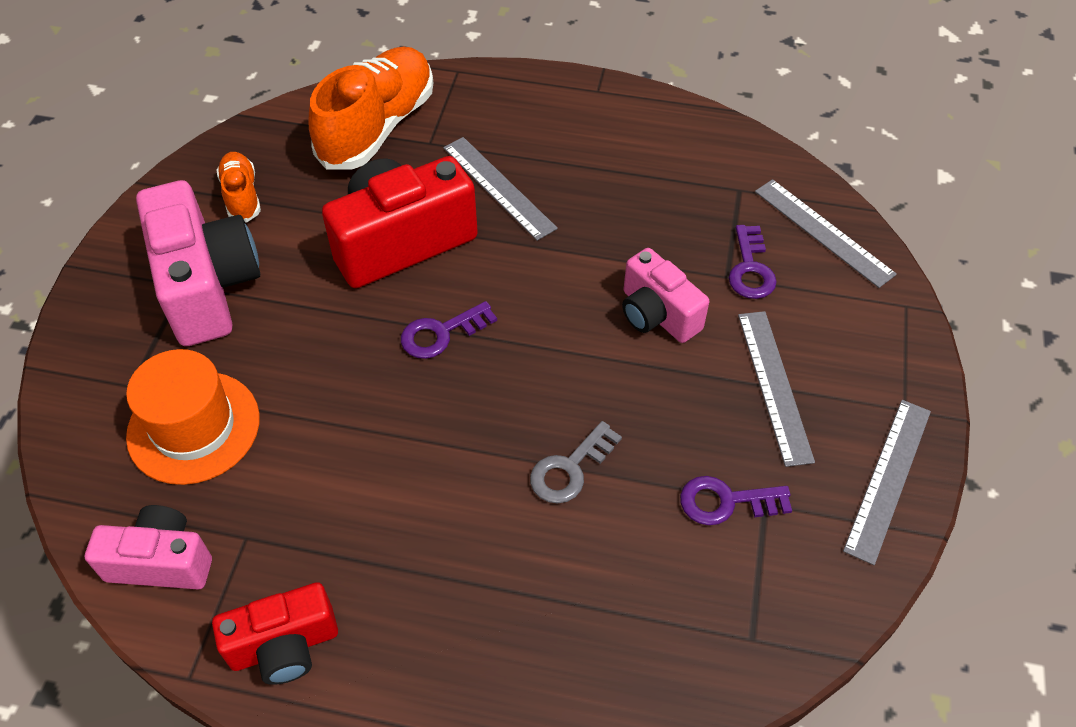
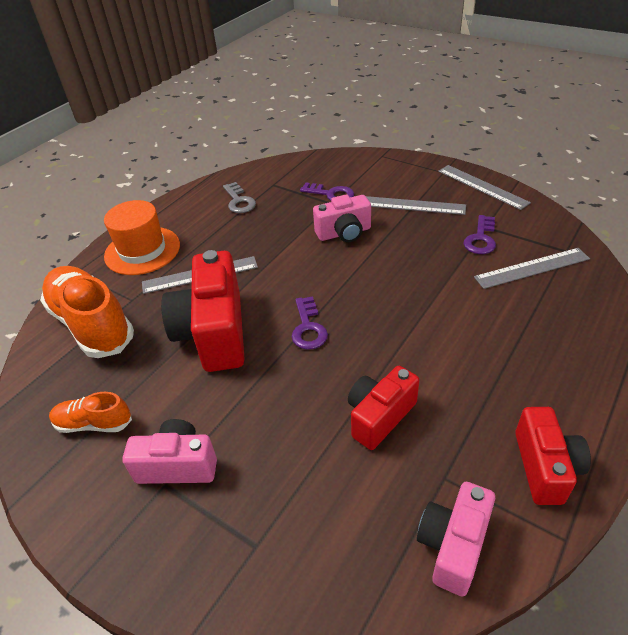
camera: 65 degrees left, 10 degrees down
(193, 427) = (324, 499): orange hat -> orange hat (142, 250)
(207, 286) = (178, 465): pink camera -> pink camera, size x0.60
(317, 450) = (379, 416): none -> red camera
(570, 469) = (440, 291): grey key -> grey key (239, 201)
(823, 232) = (321, 166): grey ruler -> grey ruler (532, 268)

